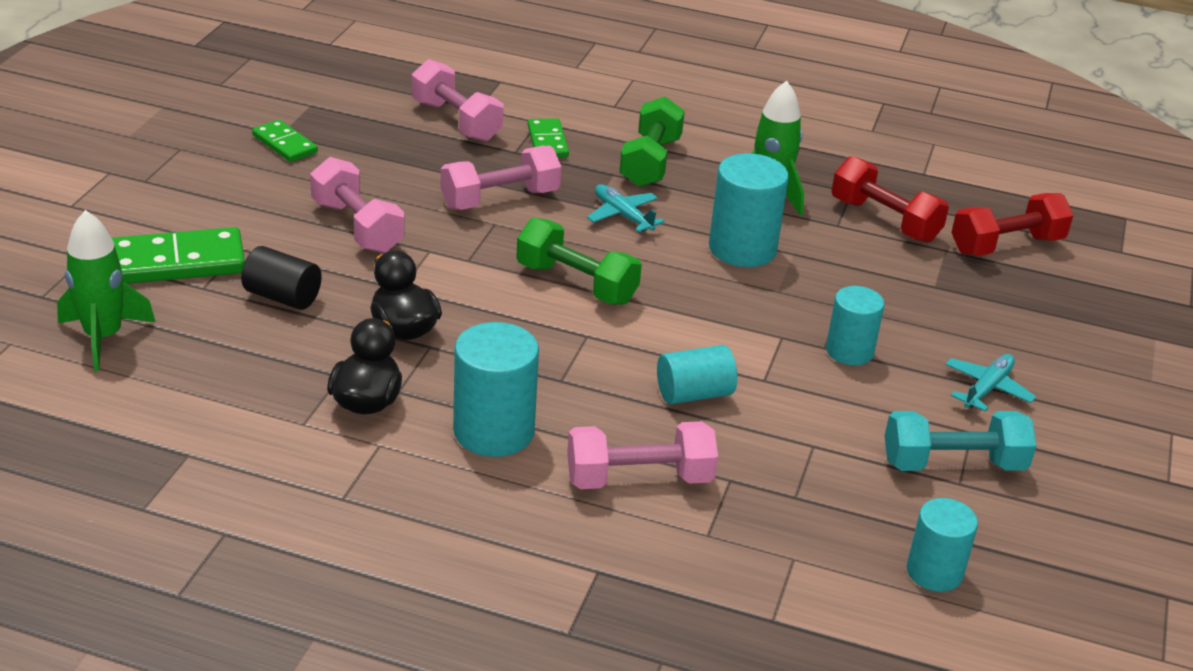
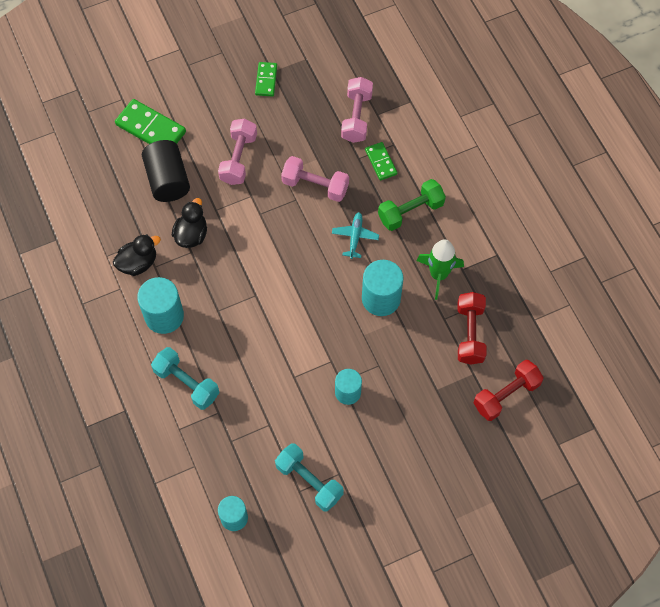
camera: 50 degrees right, 30 degrees up
(103, 337) = (86, 153): green rocket -> none
(282, 297) = (168, 180): black cylinder -> black cylinder, size x1.54
(547, 142) = (380, 162): green domino -> green domino turned 60 degrees counterclockwise
(576, 283) = (286, 263): green dumbbell -> none
(639, 479) = (187, 383): pink dumbbell -> turquoise dumbbell
(694, 394) = (257, 360): turquoise cylinder -> none
(987, 389) = (376, 460): turquoise plane -> none
(1006, 245) = (506, 395): red dumbbell -> red dumbbell turned 60 degrees counterclockwise

